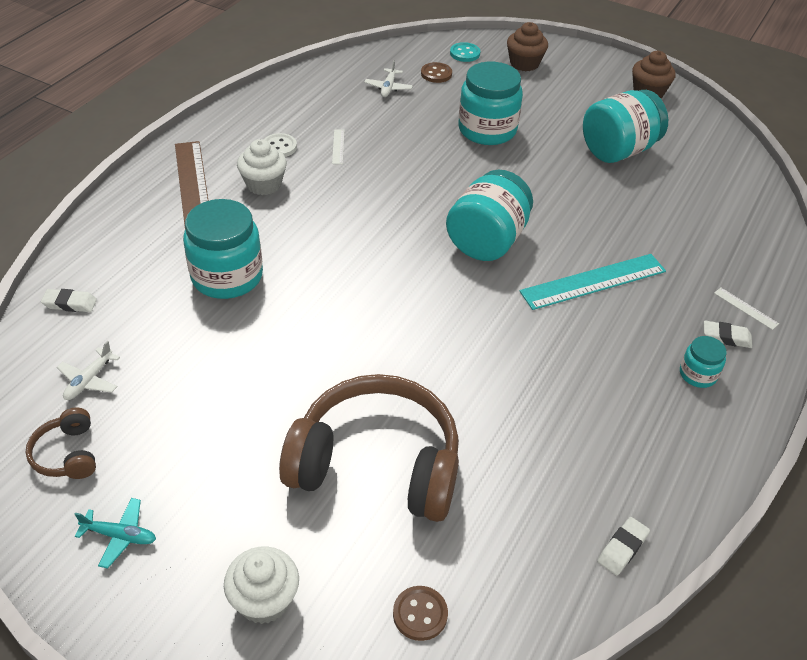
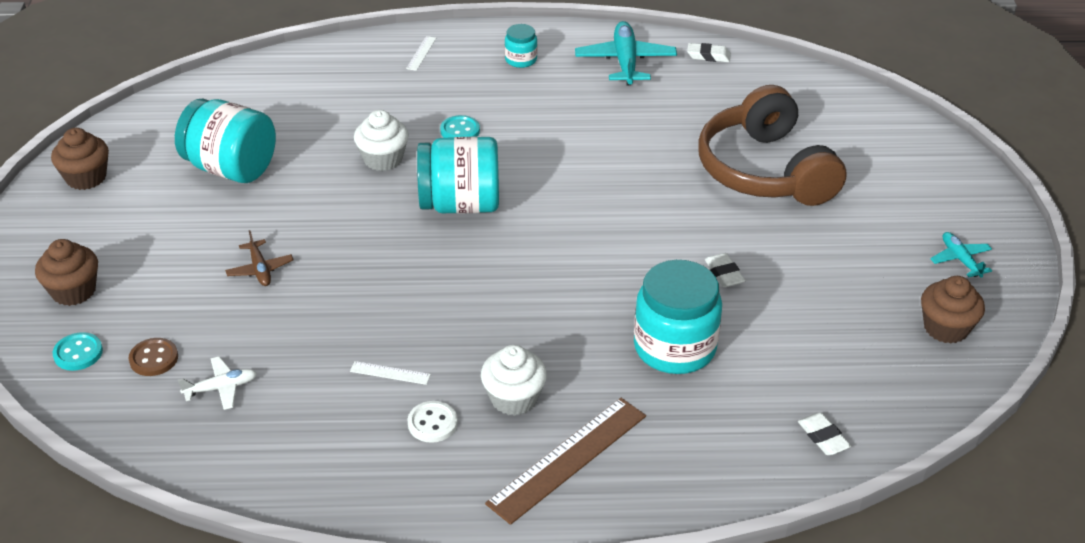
camera: 120 degrees left, 5 degrees down
(67, 454) = (946, 328): brown headphones -> brown cupcake
(89, 380) = (877, 362): white plane -> none
(264, 599) = (913, 174): white cupcake -> white cupcake (383, 159)
(338, 146) = (390, 373): white ruler -> white ruler turned 45 degrees clockwise
(420, 614) = (843, 113): brown button -> none
(487, 130) = (260, 269): turquoise jar -> brown plane
(593, 281) = (460, 131): turquoise ruler -> turquoise button
(650, 459) = (625, 62): none -> turquoise plane
(726, 337) = (466, 55): white eraser -> white eraser (724, 273)

